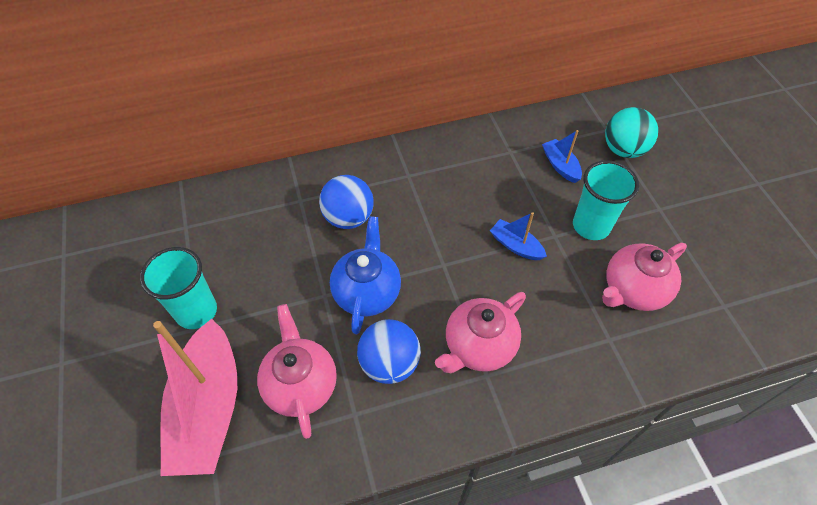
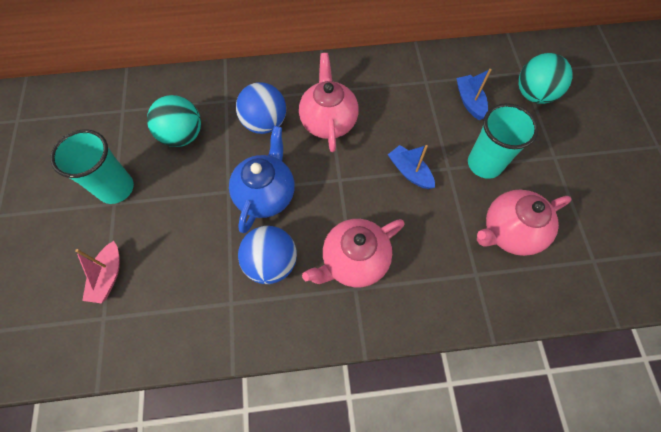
camera: 10 degrees right, 10 degrees up
(208, 409) = (108, 276): pink boat -> pink boat, size x0.46
(260, 244) = (182, 135): none -> turquoise ball
(301, 384) = (190, 268): pink teapot -> pink teapot (328, 121)

